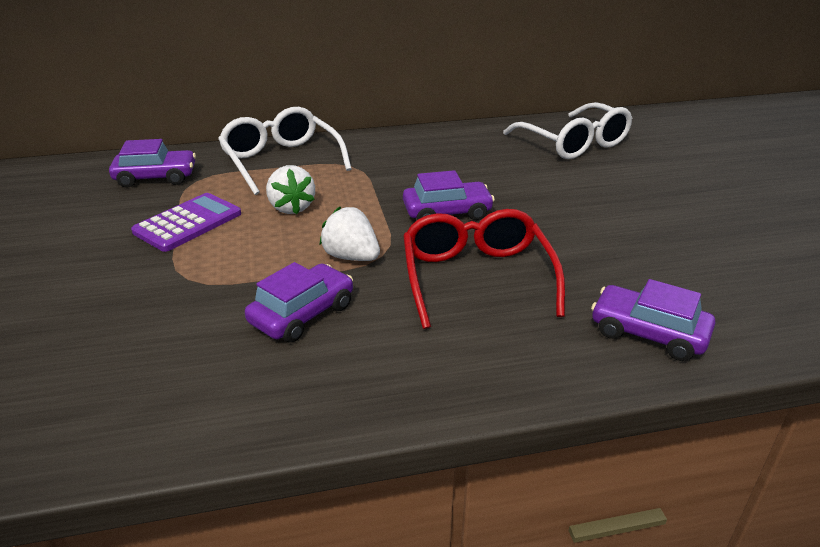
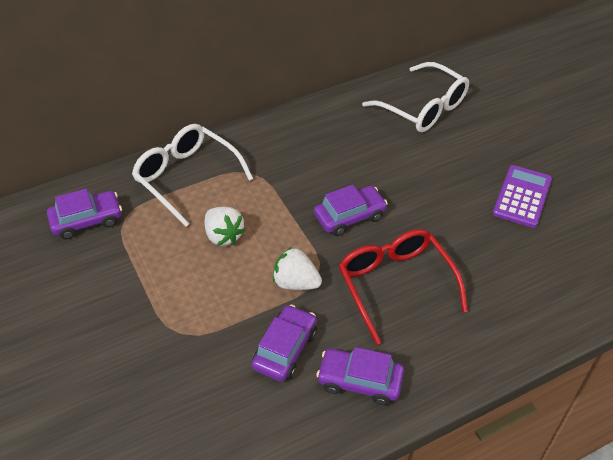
camera: 15 degrees left, 15 degrees up
(188, 223) = (147, 271): purple calculator -> purple calculator (522, 197)
(648, 333) = (525, 313): purple car -> purple car (360, 381)

